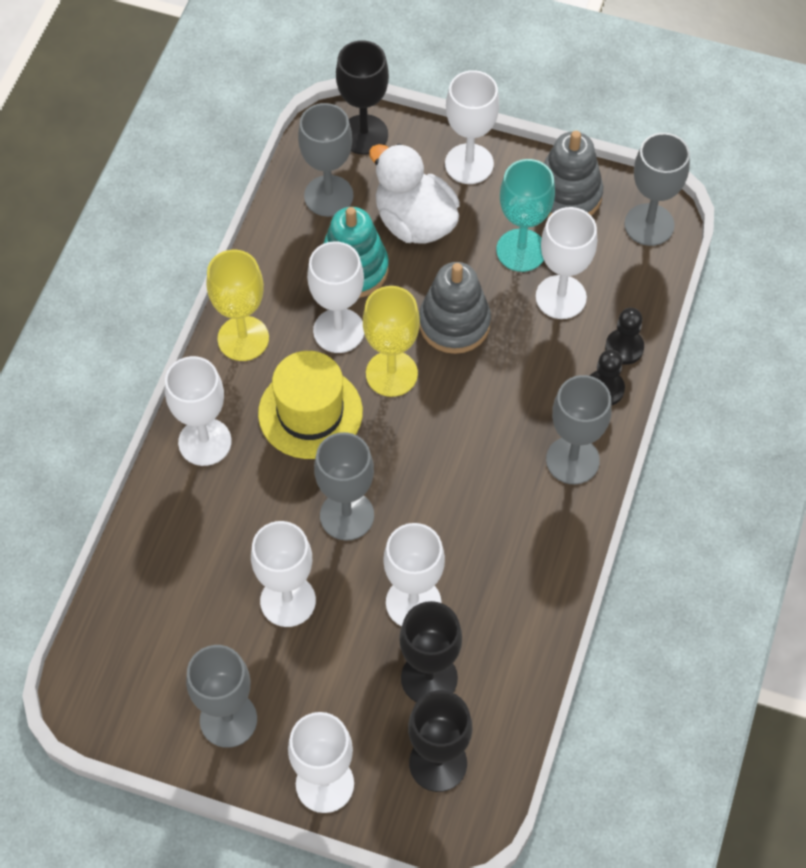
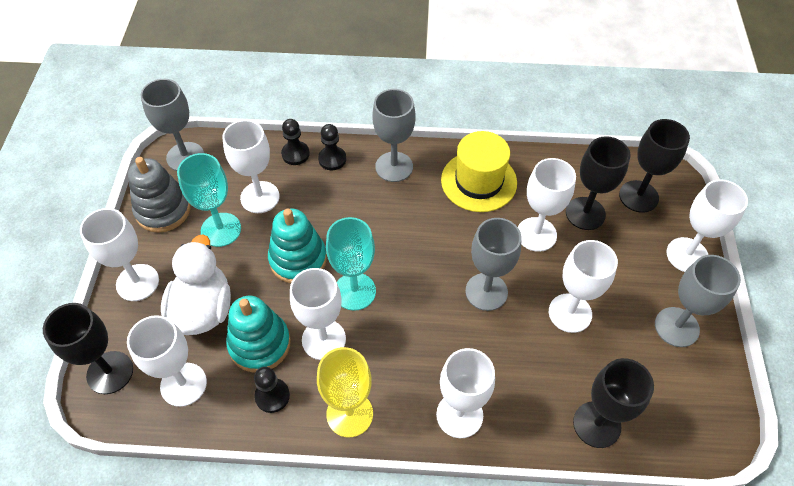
camera: 105 degrees left, 5 degrees down
(144, 577) = (597, 424): none -> black goblet
(288, 272) = (272, 396): none -> black pawn
(310, 413) = (406, 340): yellow hat -> yellow hat (478, 181)
(328, 196) = (183, 384): grey goblet -> white goblet
(391, 373) = (354, 291): yellow goblet -> turquoise goblet
(414, 222) = (203, 309): white duck -> white duck turned 150 degrees clockwise
(454, 323) = (298, 259): grey stacking toy -> turquoise stacking toy

